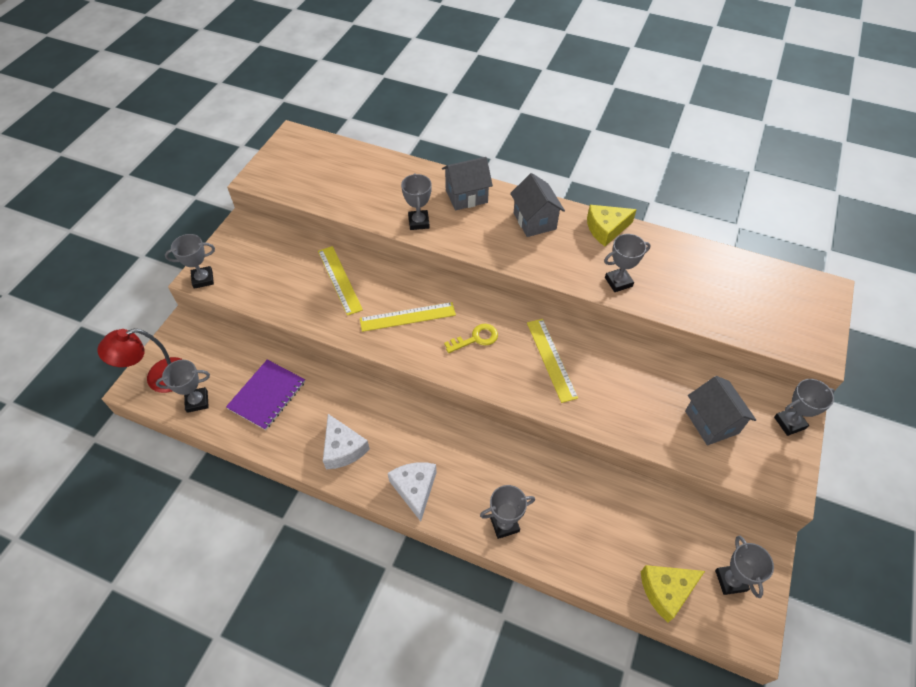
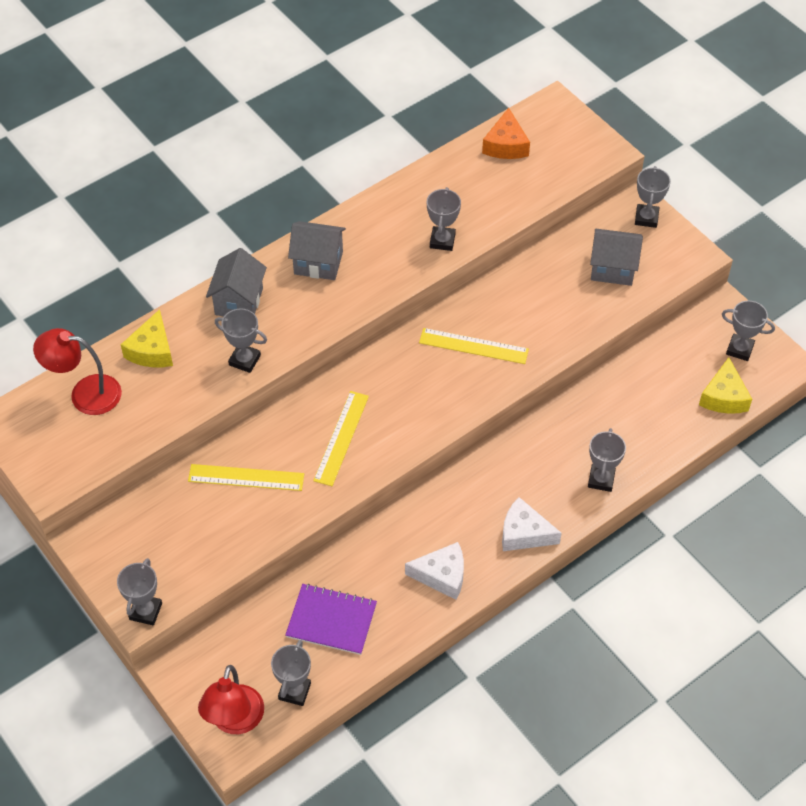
camera: 60 degrees left, 0 degrees up
(267, 395) = (331, 620): purple notebook -> purple notebook turned 45 degrees counterclockwise
(337, 160) = (85, 393): none -> red lamp
(475, 338) = (409, 393): yellow key -> none
(606, 229) = (372, 213): yellow cheese -> yellow cheese (152, 350)
(751, 278) = (506, 145): none -> orange cheese

